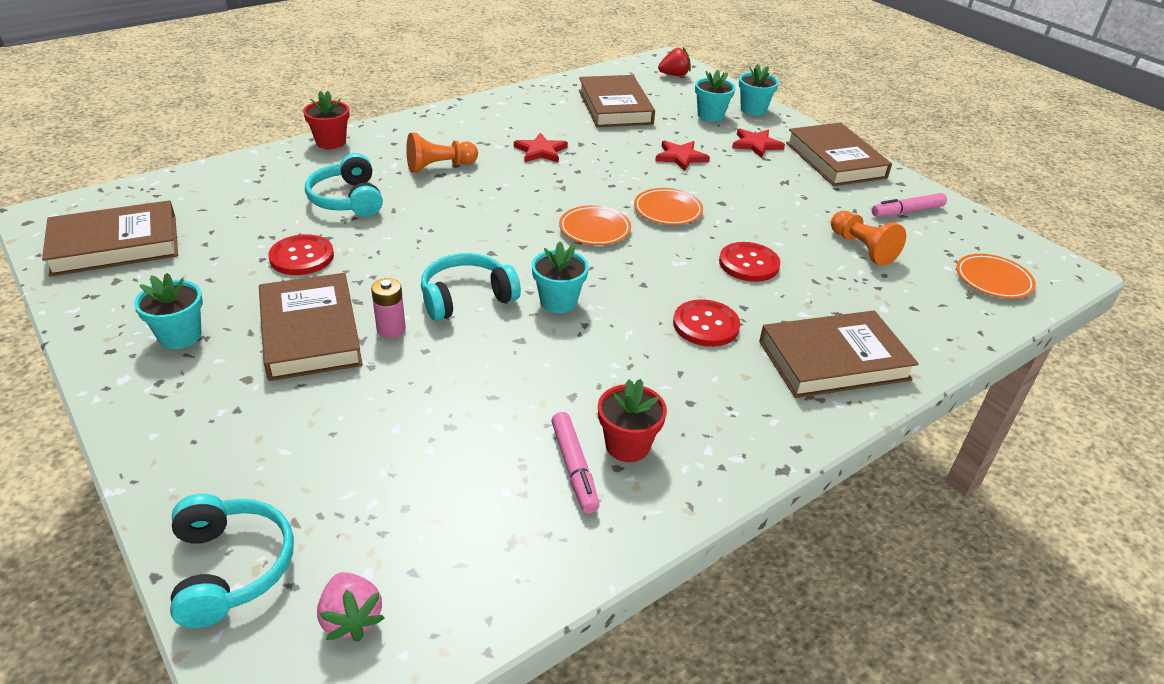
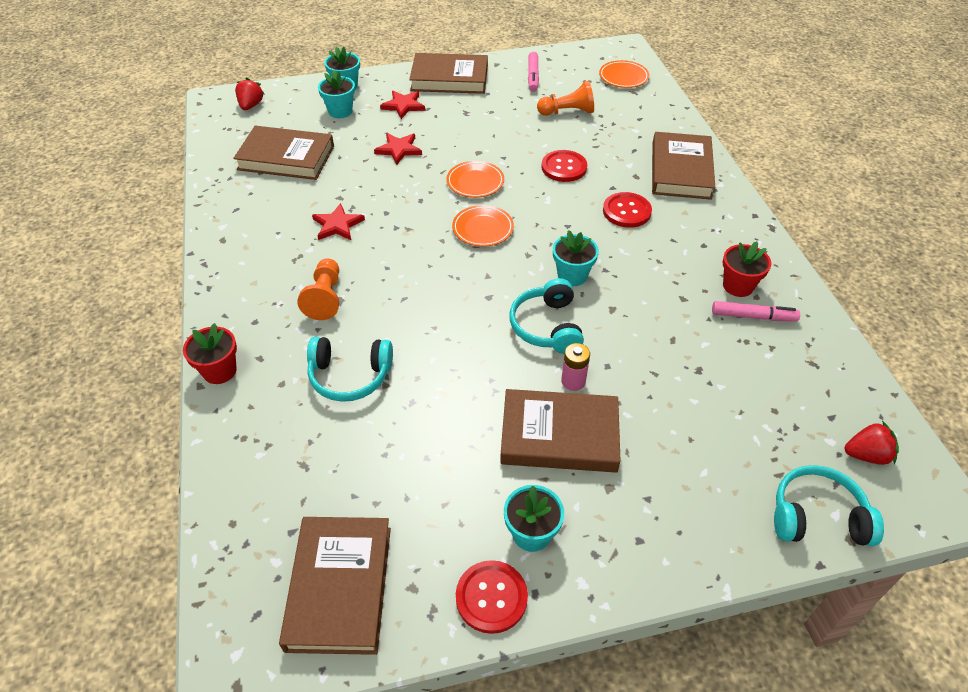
camera: 65 degrees left, 10 degrees up
(302, 257) = (437, 426): red button -> red button (491, 597)
(351, 619) = (866, 455): pink strawberry -> red strawberry

